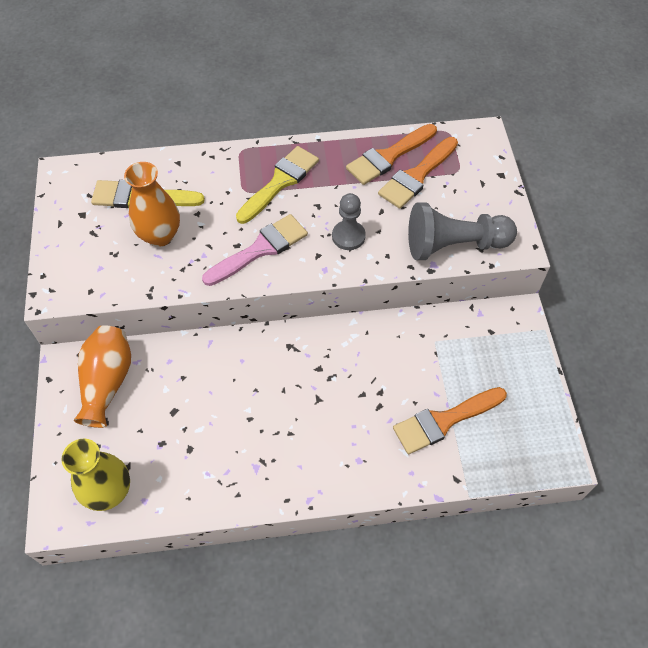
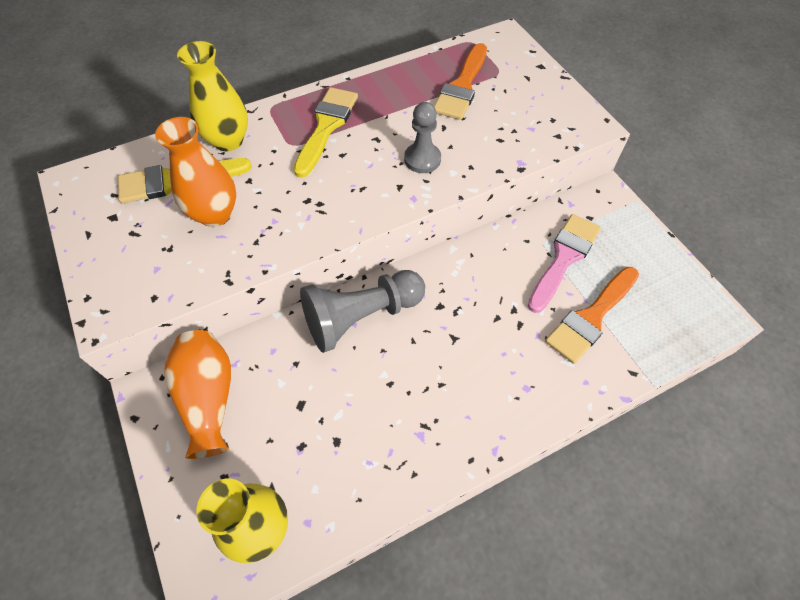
camera: 20 degrees left, 0 degrees up
(194, 172) = (228, 141): none -> yellow vase
(260, 249) = (335, 197): pink brush -> pink brush (564, 258)
(388, 157) = (425, 76): orange brush -> none
(454, 245) = (531, 139): grey pawn -> grey pawn (361, 317)

